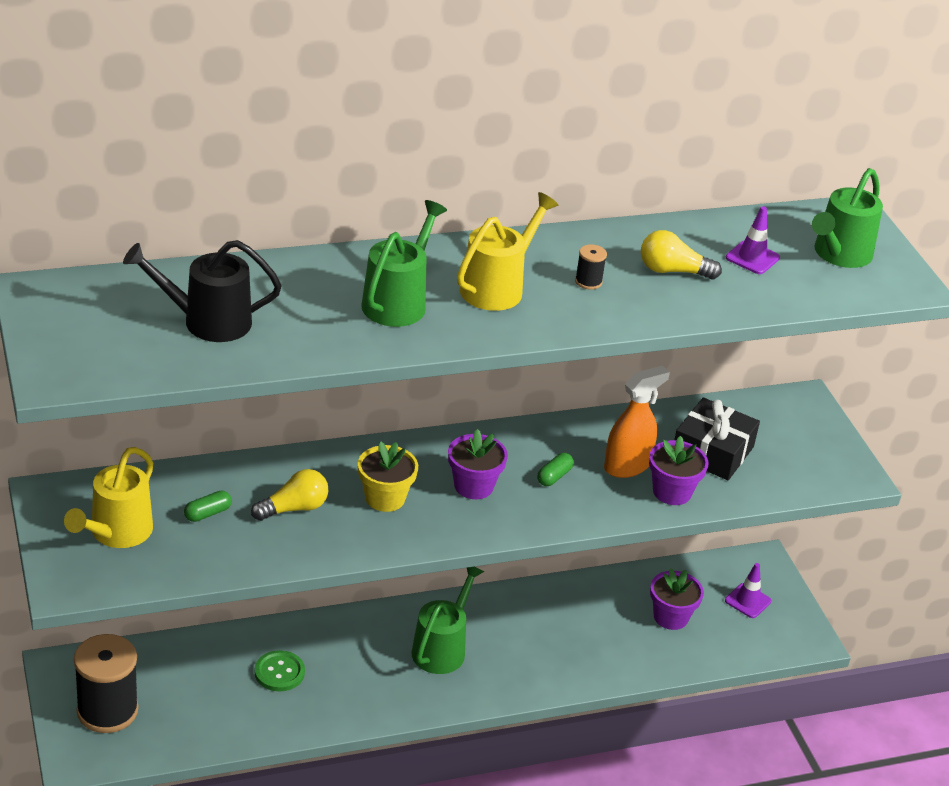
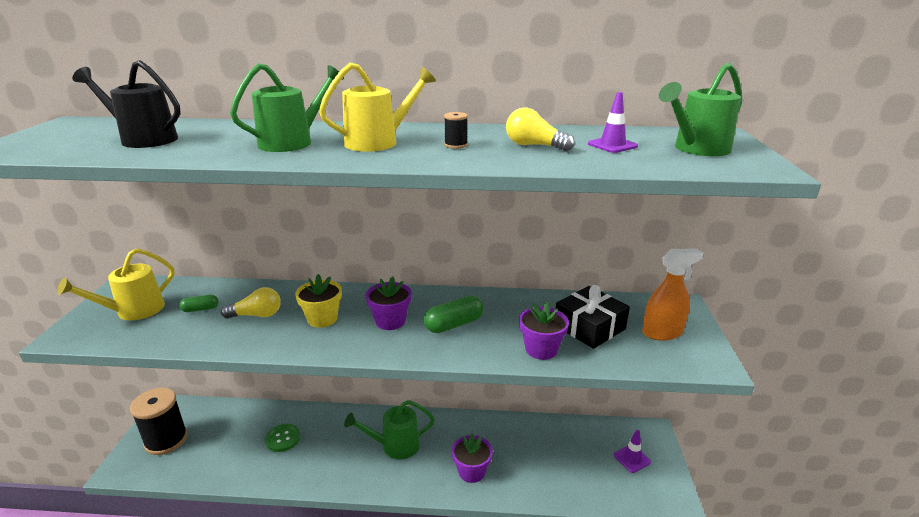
camera: 25 degrees right, 10 degrees down
(442, 648) = (395, 445): green watering can -> green watering can turned 150 degrees counterclockwise
(554, 476) = (454, 324): green capsule -> green capsule, size x1.72
(627, 466) = (515, 326): orange spray bottle -> orange spray bottle (662, 332)
(671, 617) = (567, 458): purple flower pot -> purple flower pot (471, 471)

